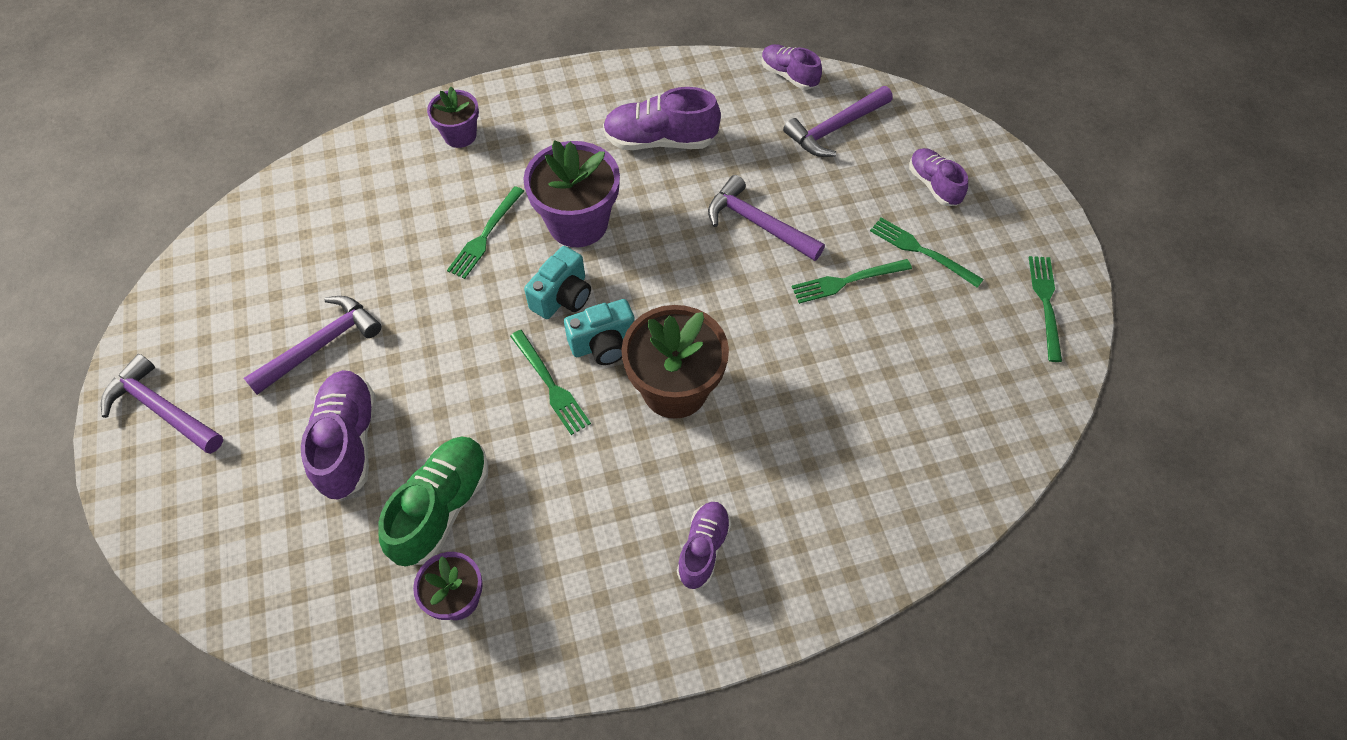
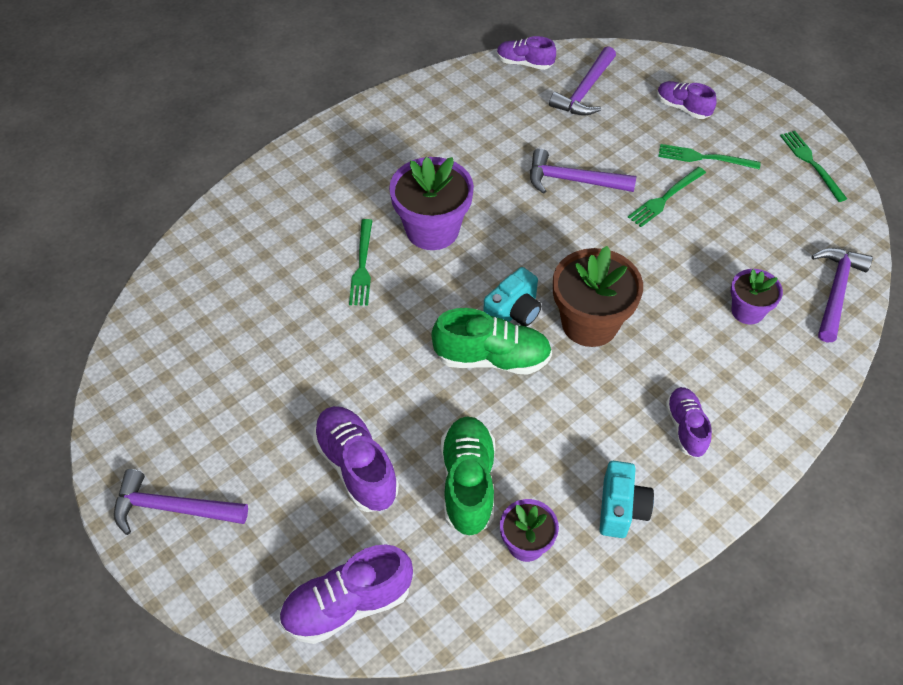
camera: 25 degrees left, 5 degrees down
(321, 345) = (280, 402): purple hammer -> purple hammer (836, 291)
(460, 135) = (287, 196): purple flower pot -> purple flower pot (747, 311)
(550, 385) = (492, 358): green fork -> green shoe
(562, 297) = (457, 289): turquoise camera -> turquoise camera (621, 509)
(660, 140) = (456, 145): purple shoe -> purple shoe (347, 605)

